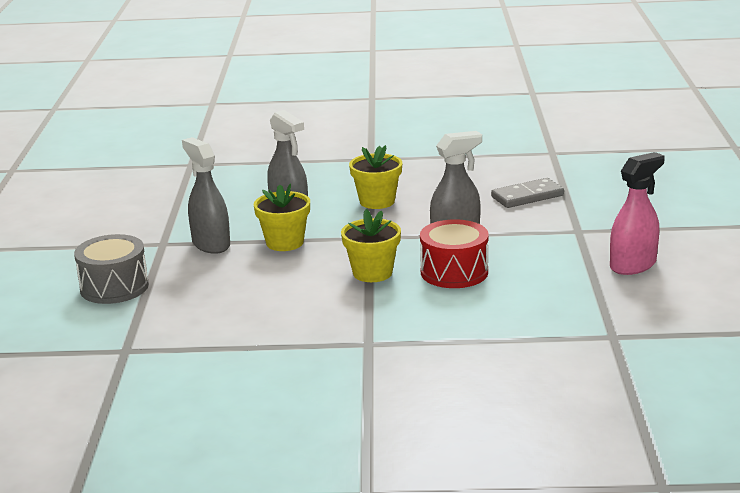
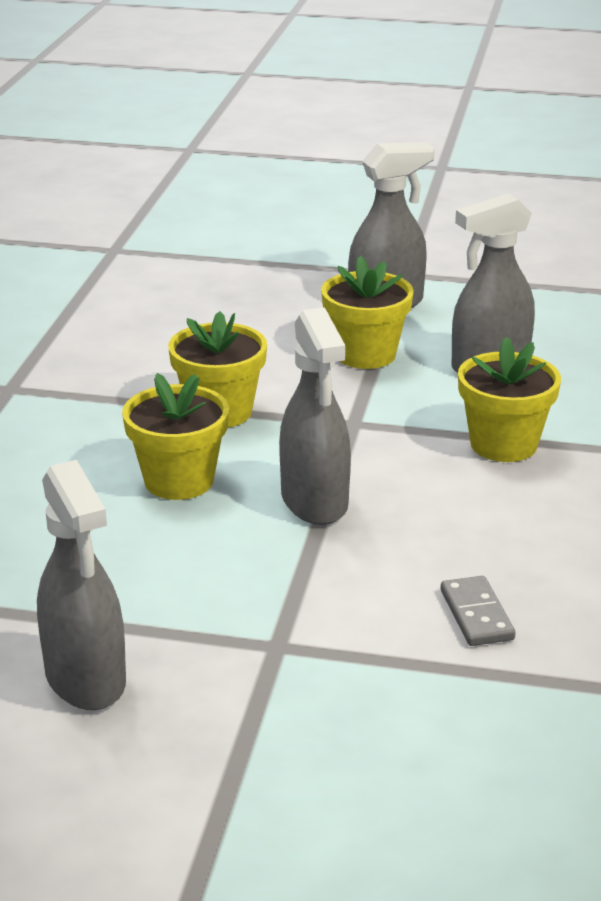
camera: 100 degrees right, 5 degrees up
(114, 287) = (284, 245): grey drum -> none
(454, 272) = (179, 481): red drum -> yellow flower pot
(527, 196) = (476, 615): grey domino -> grey domino, size x0.65
(633, 265) = (86, 679): pink spray bottle -> grey spray bottle

